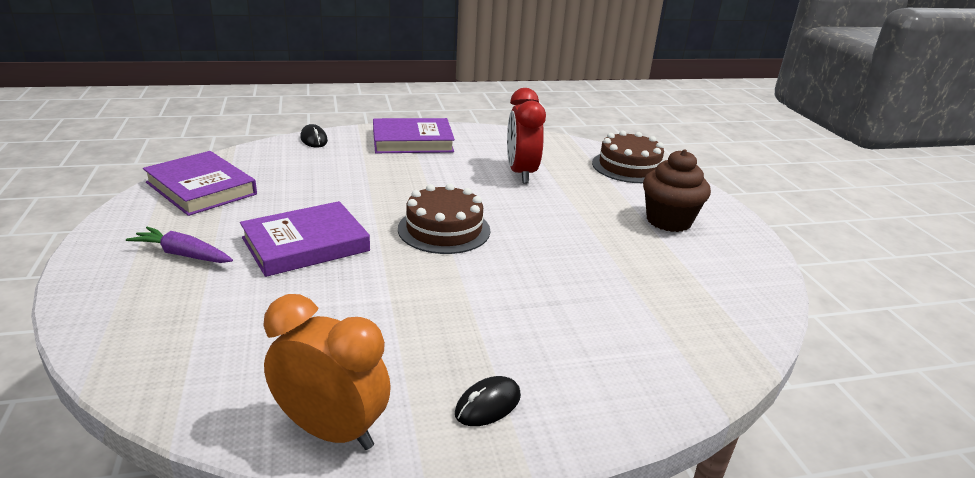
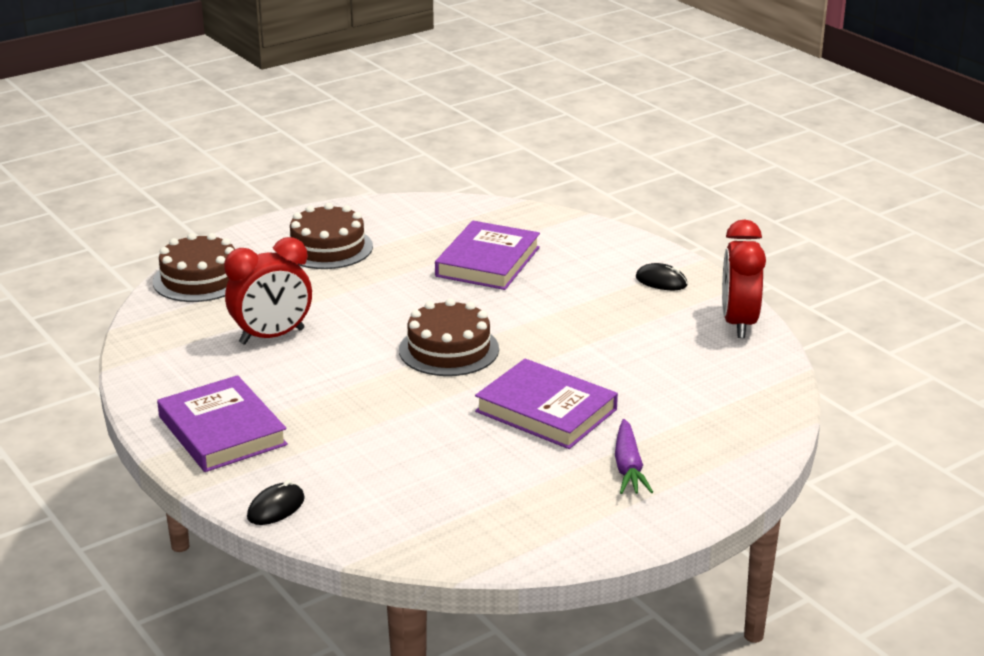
camera: 110 degrees left, 0 degrees up
(201, 188) = (493, 525): purple book -> purple book (487, 262)
(331, 431) = (738, 323): orange clock -> red clock
(668, 221) = (328, 248): brown cupcake -> brown cake

